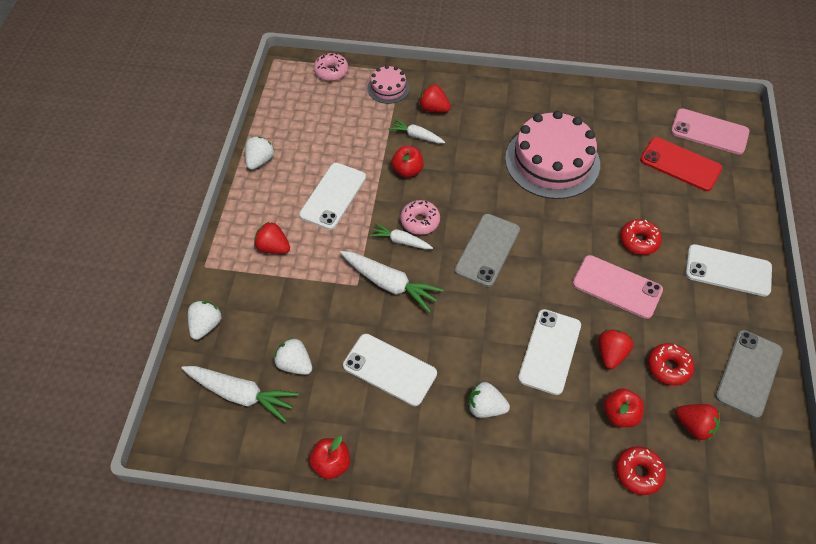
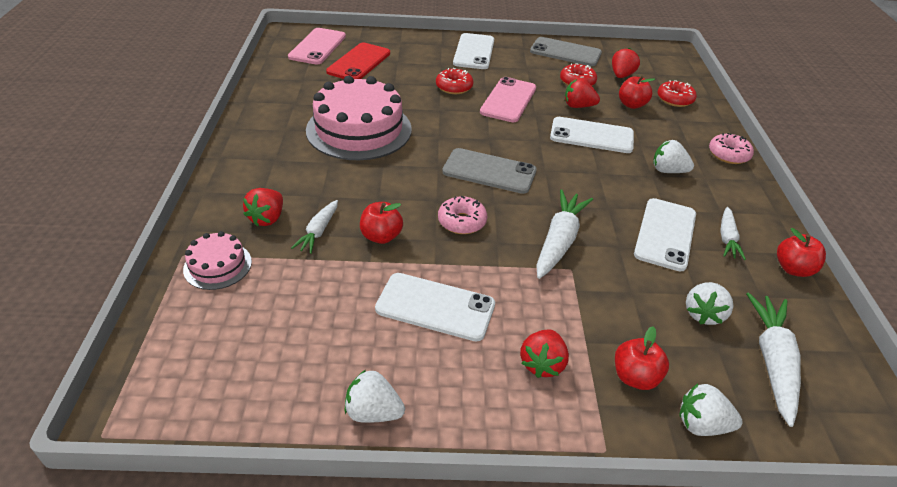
camera: 100 degrees left, 15 degrees down
(250, 298) = (635, 377): none -> red apple
(331, 71) = (162, 339): pink donut -> pink donut (728, 155)
(401, 241) = (495, 236): white carrot -> white carrot (727, 238)
(485, 407) = (668, 171): white strawberry -> white strawberry turned 105 degrees clockwise

